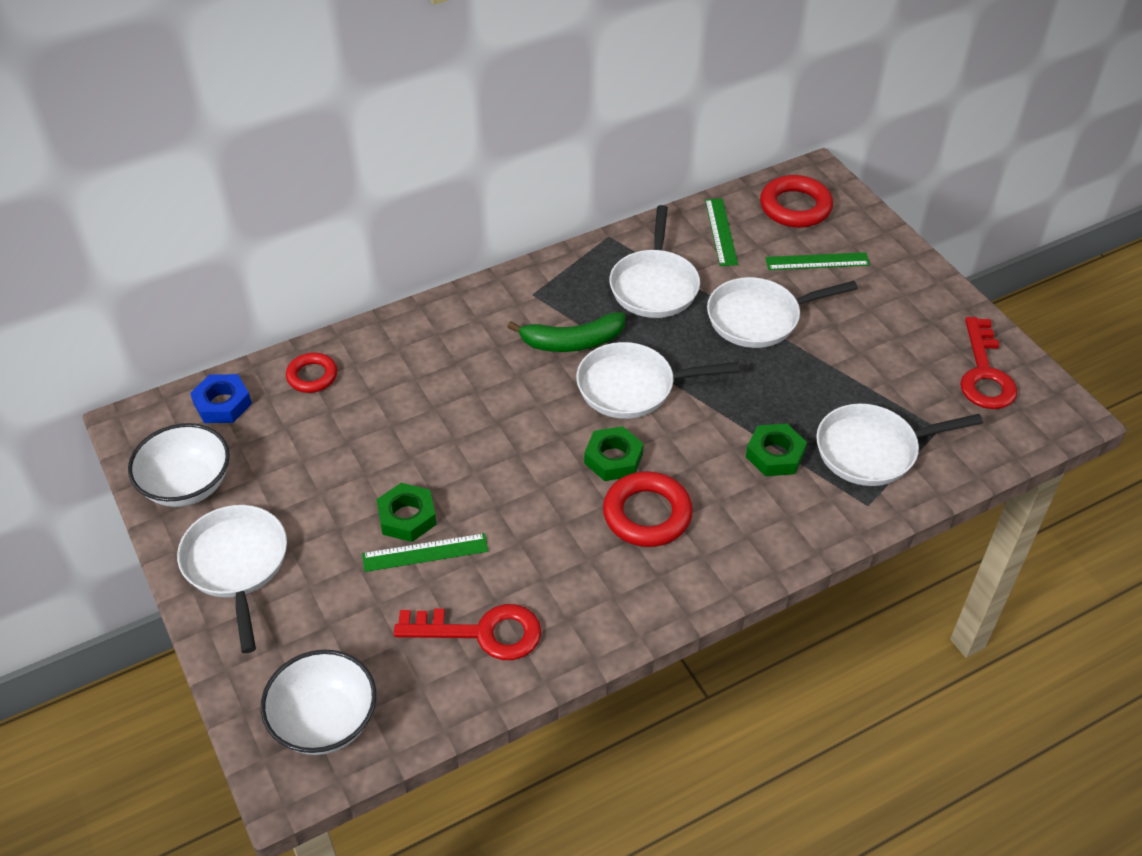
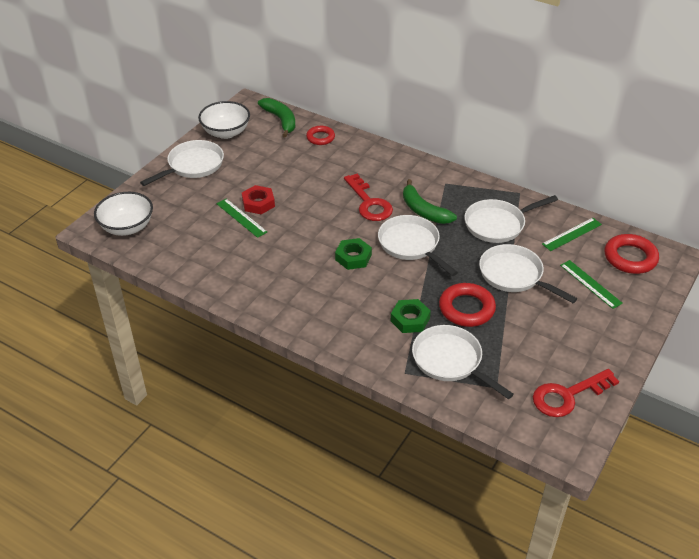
camera: 60 degrees right, 5 degrees down
(222, 404) = (280, 120): blue nut -> green banana
(407, 517) = (258, 203): green nut -> red nut
(482, 632) = (207, 255): red key -> red key (369, 203)
(647, 514) = (325, 284): red ring -> red ring (466, 308)

